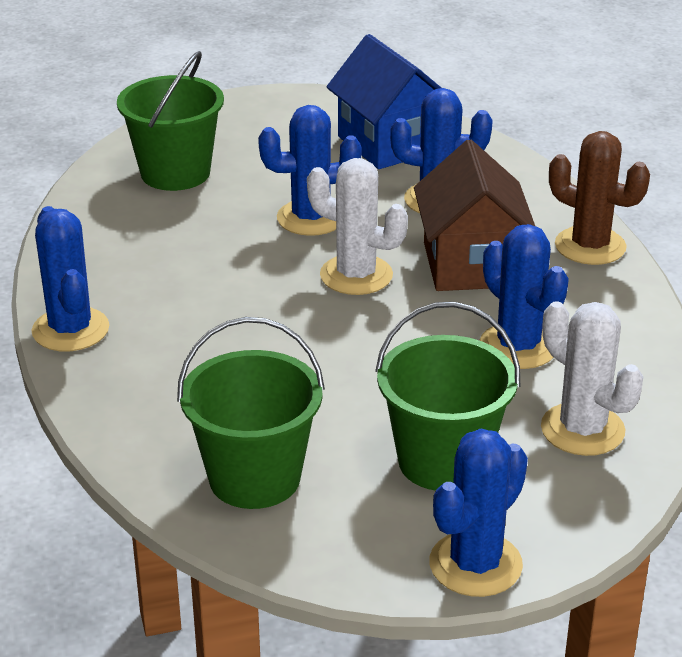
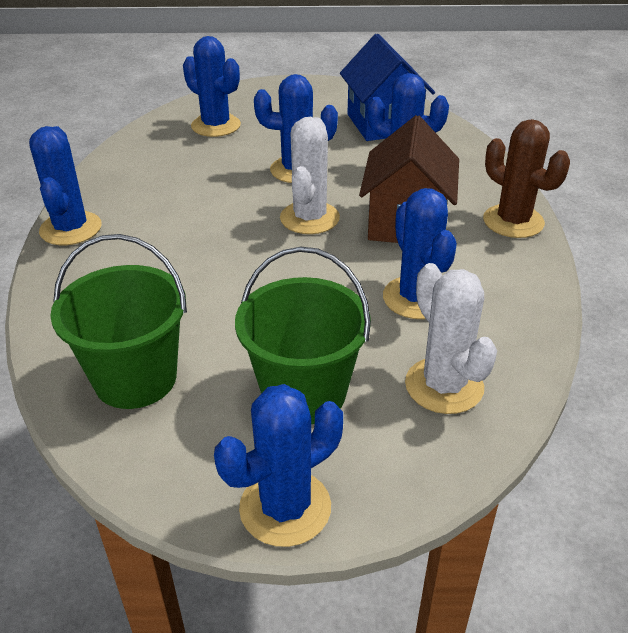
camera: 15 degrees right, 5 degrees up
(175, 173) = (216, 126): green bucket -> blue cactus
(356, 275) = (309, 218): white cactus -> white cactus turned 60 degrees clockwise

